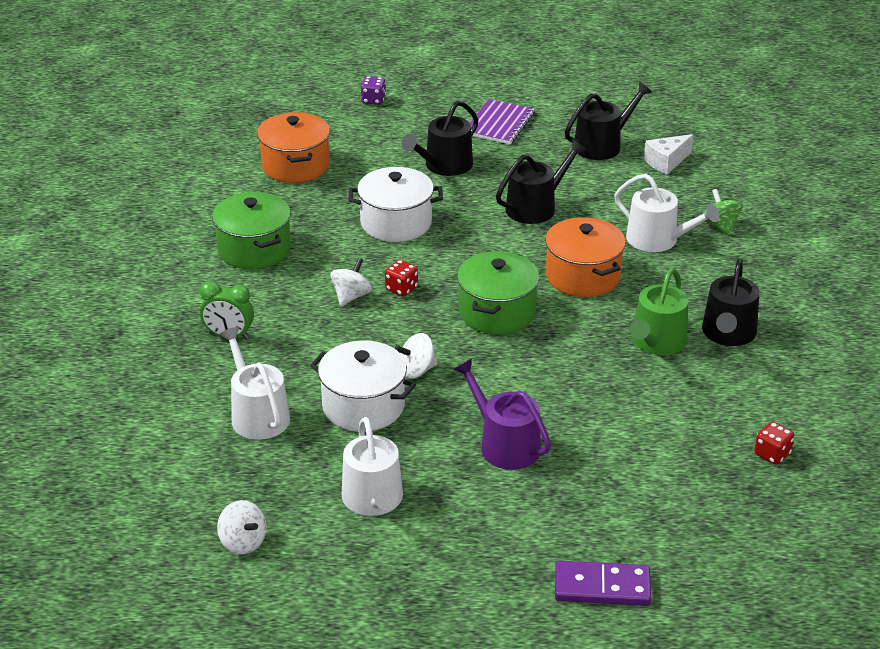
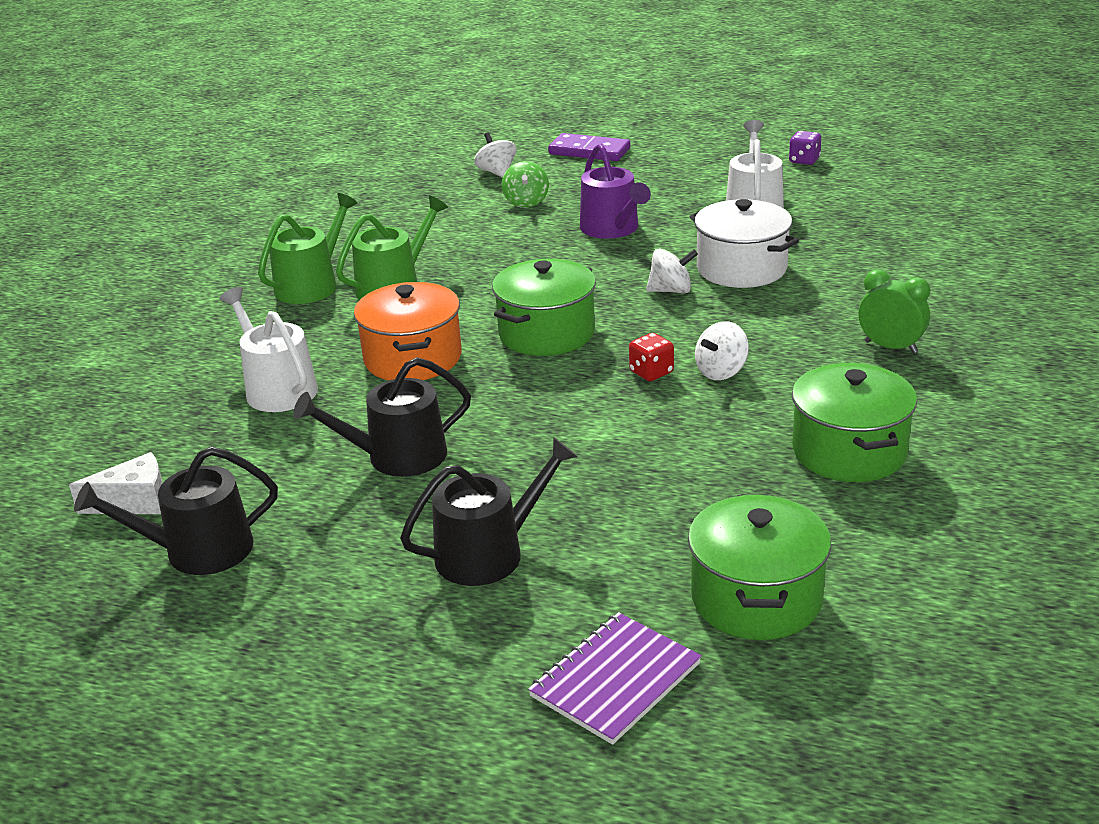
camera: 160 degrees left, 5 degrees down
(243, 542) = (879, 194): white spinning top -> white spinning top (496, 172)
(257, 414) = (859, 273): white watering can -> none
(295, 165) = (756, 598): orange pot -> green pot
(373, 100) = (544, 751): purple dice -> purple dice (804, 161)
(396, 223) = (619, 462): white pot -> none
(499, 124) = (331, 631): purple notebook -> purple notebook (615, 680)
(720, 226) = (179, 394): green spinning top -> green spinning top (526, 202)
(728, 334) = (311, 285): black watering can -> green watering can
(772, 454) = (379, 201): red dice -> none

